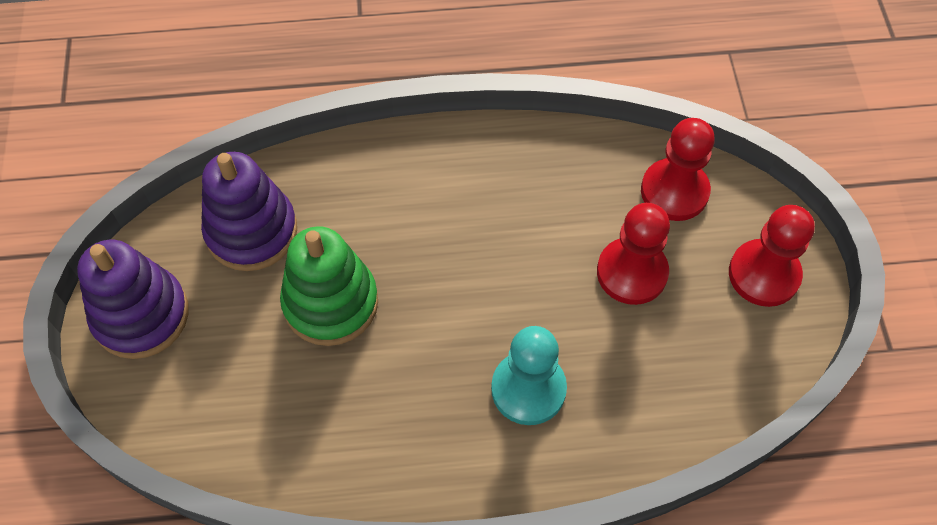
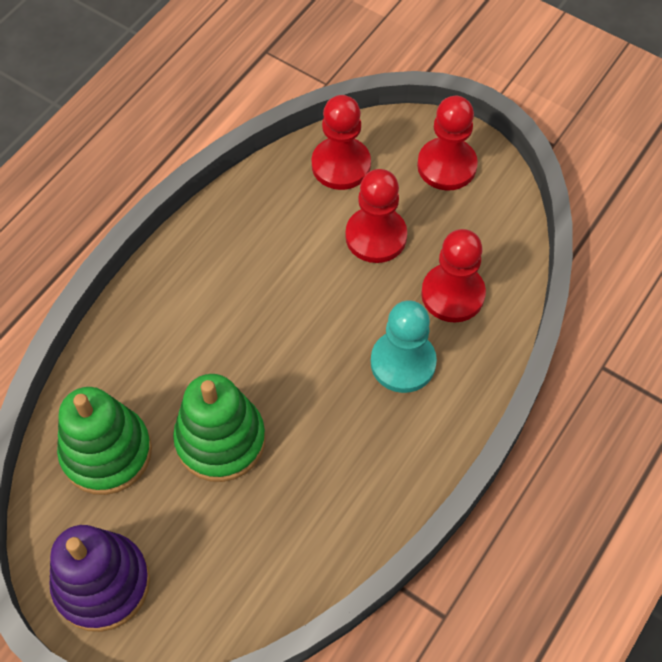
camera: 50 degrees left, 0 degrees up
(251, 231) = (106, 452): purple stacking toy -> green stacking toy
(636, 379) = (452, 294): none -> red pawn

